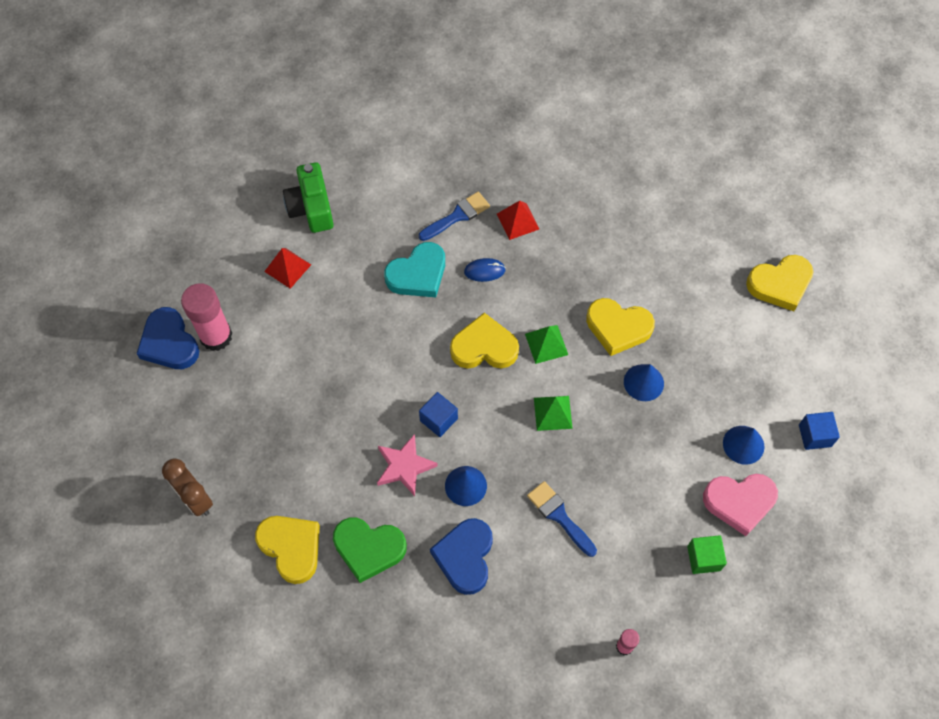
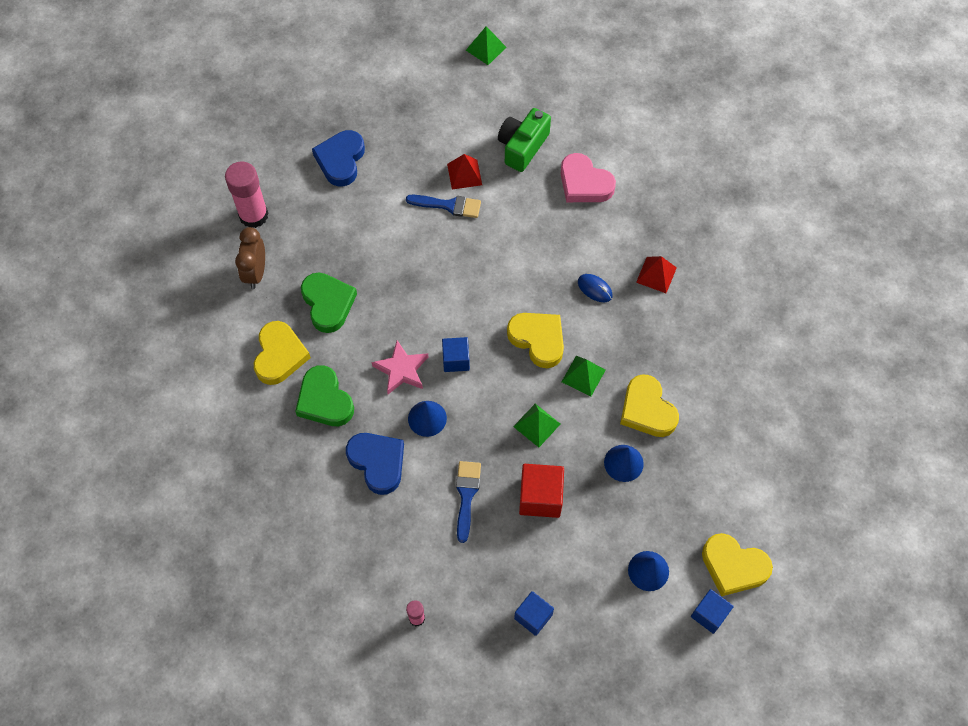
camera: 45 degrees right, 0 degrees up
(197, 153) = (486, 48): none -> green pyramid
(216, 336) = (373, 181): pink glue stick -> pink glue stick (253, 215)
(286, 469) = (328, 303): none -> green heart
(418, 274) = (546, 252): turquoise heart -> none
(457, 216) = (617, 235): blue brush -> blue brush (448, 205)
(465, 557) = (377, 462): blue heart -> blue heart turned 90 degrees clockwise
(613, 464) = (540, 497): none -> red cube
(703, 558) = (533, 616): green cube -> blue cube
(739, 502) = (600, 605): pink heart -> pink heart (584, 183)
(780, 284) = (806, 488): yellow heart -> yellow heart (733, 566)

